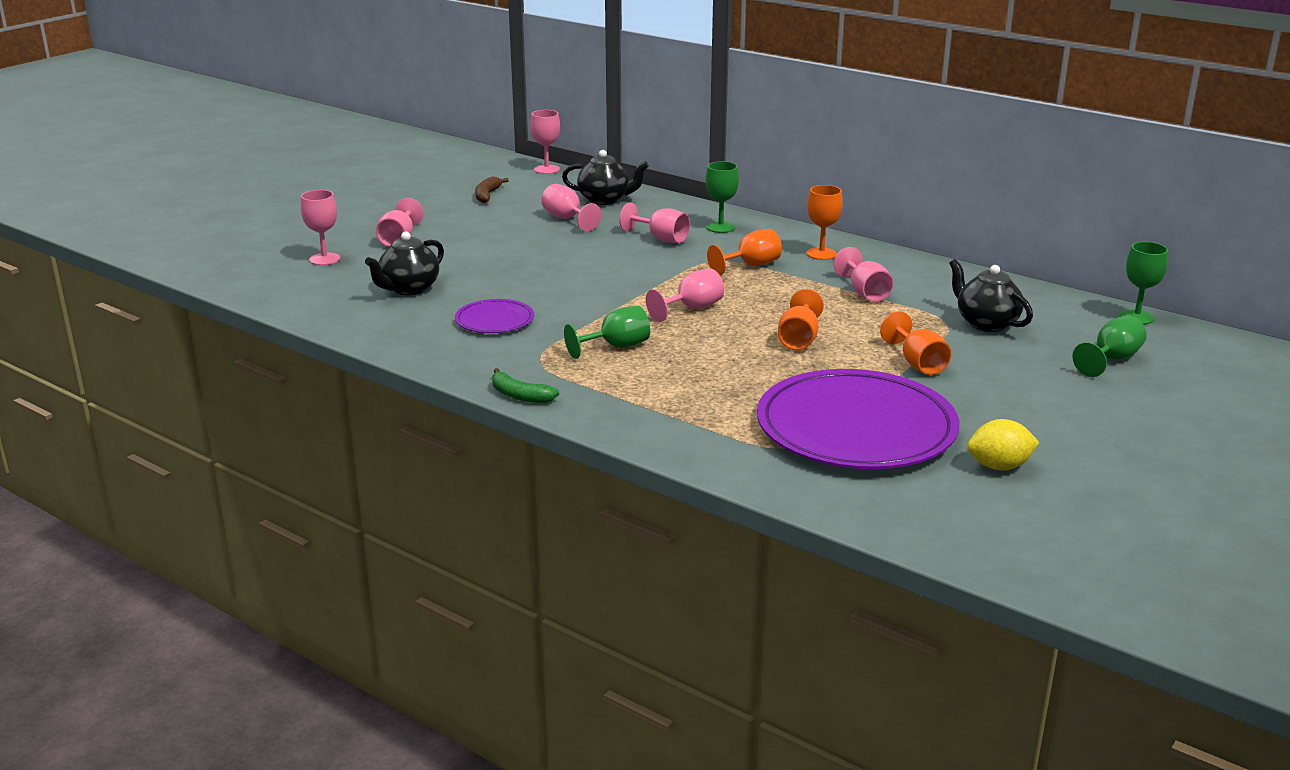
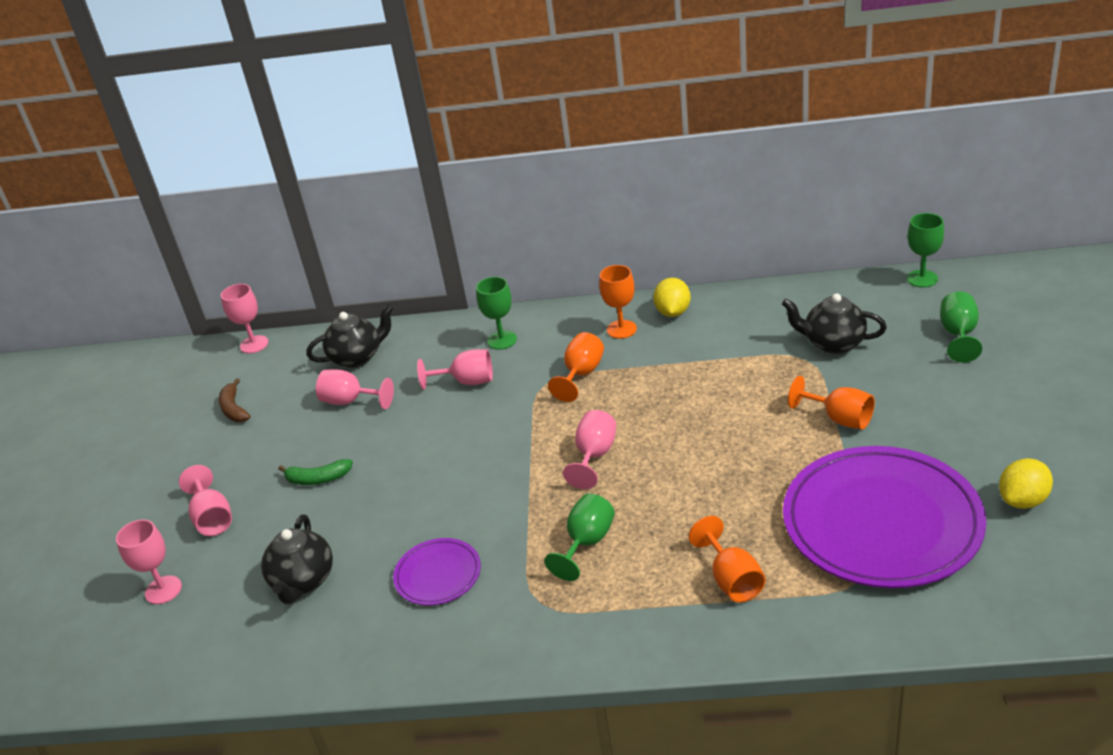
camera: 30 degrees left, 10 degrees up
(520, 395) = (576, 660): green banana -> green banana (318, 479)
(799, 340) = (722, 444): orange goblet -> orange goblet (732, 579)
(865, 293) = (708, 358): pink goblet -> none
(878, 259) = (673, 312): none -> yellow lemon

